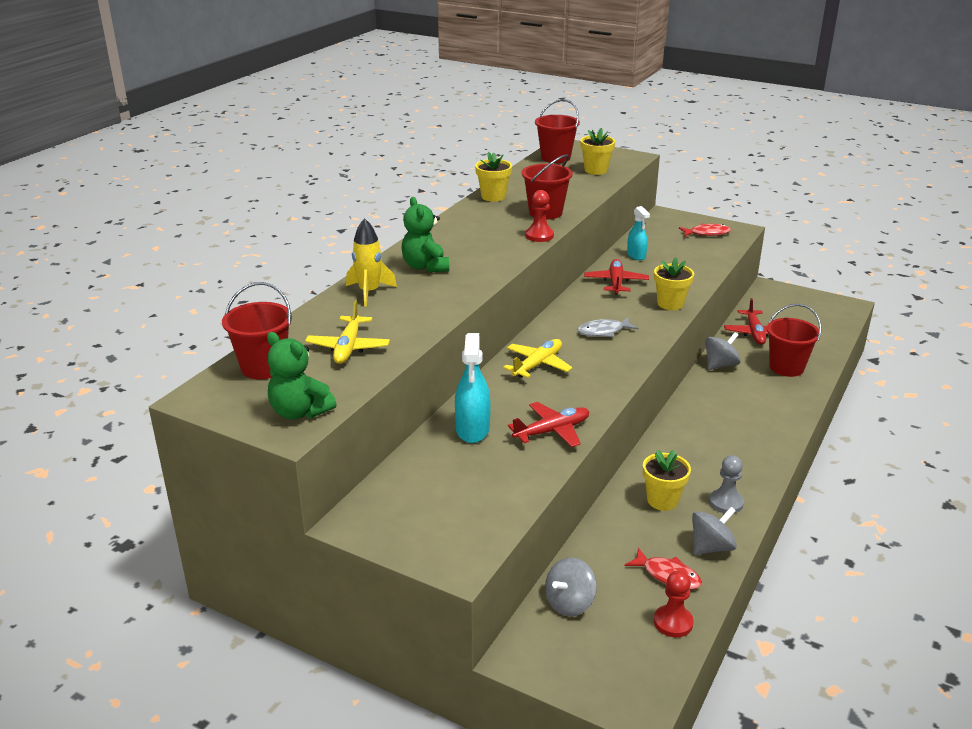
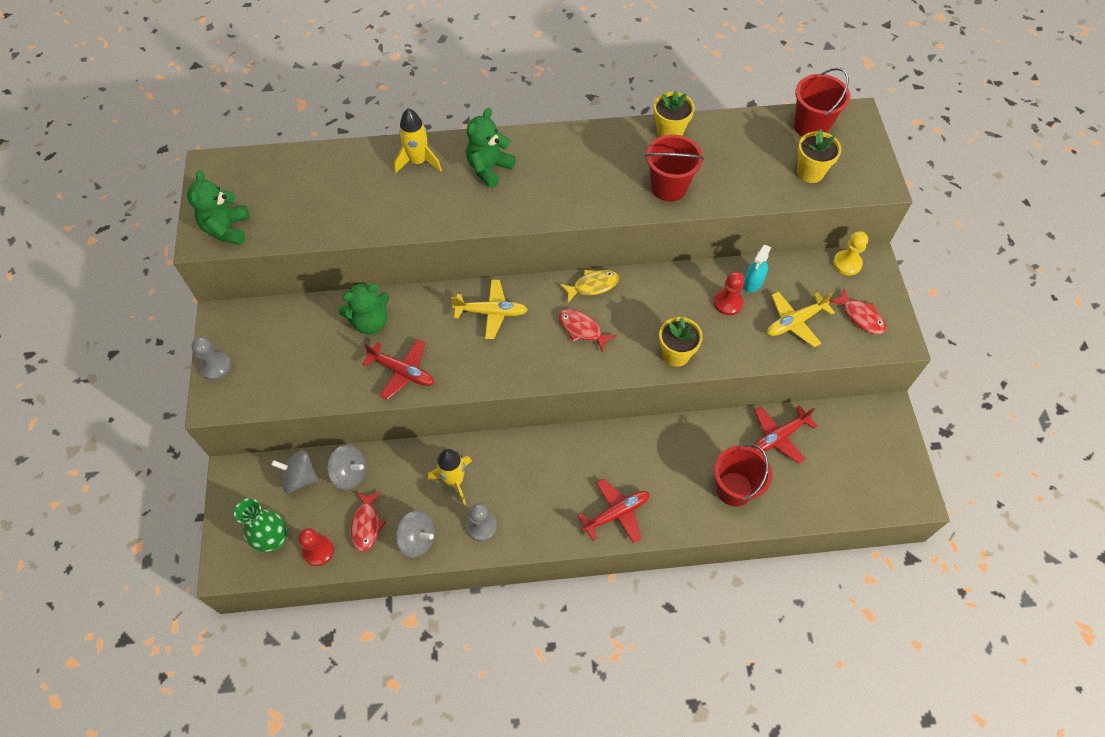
camera: 55 degrees right, 30 degrees up
(263, 367) = (269, 174): red bucket -> none
(348, 347) = (327, 201): yellow plane -> yellow plane (795, 322)
(413, 548) = (216, 367): none -> grey pawn
(472, 429) = (370, 322): turquoise spray bottle -> green teddy bear
(539, 236) = (614, 209): red pawn -> red pawn (728, 303)
(565, 312) = (592, 286): none -> yellow fish
(603, 331) = (582, 329): grey fish -> red fish
(616, 282) = (681, 294): red plane -> red plane (616, 513)
(633, 653) = (273, 540): none -> green vase
(657, 222) = (847, 263): none -> yellow pawn
(662, 500) = (454, 481): yellow flower pot -> yellow rocket
(720, 365) = (693, 434): grey spinning top -> grey spinning top (350, 473)

